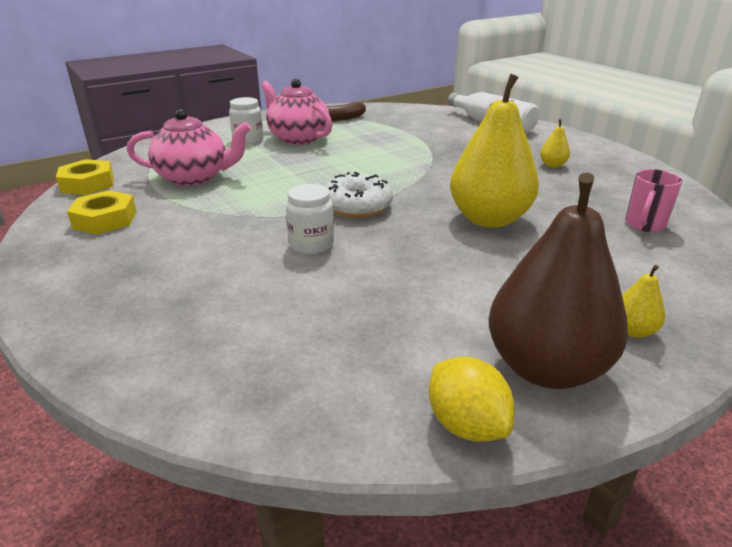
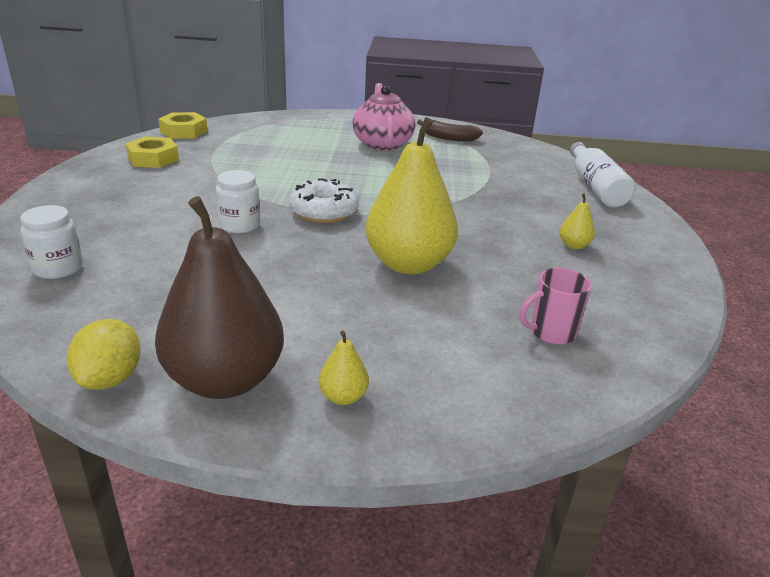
camera: 35 degrees right, 0 degrees up
(194, 177) = (253, 149): pink teapot -> none
(248, 140) = (341, 133): white jar -> white jar (58, 268)

